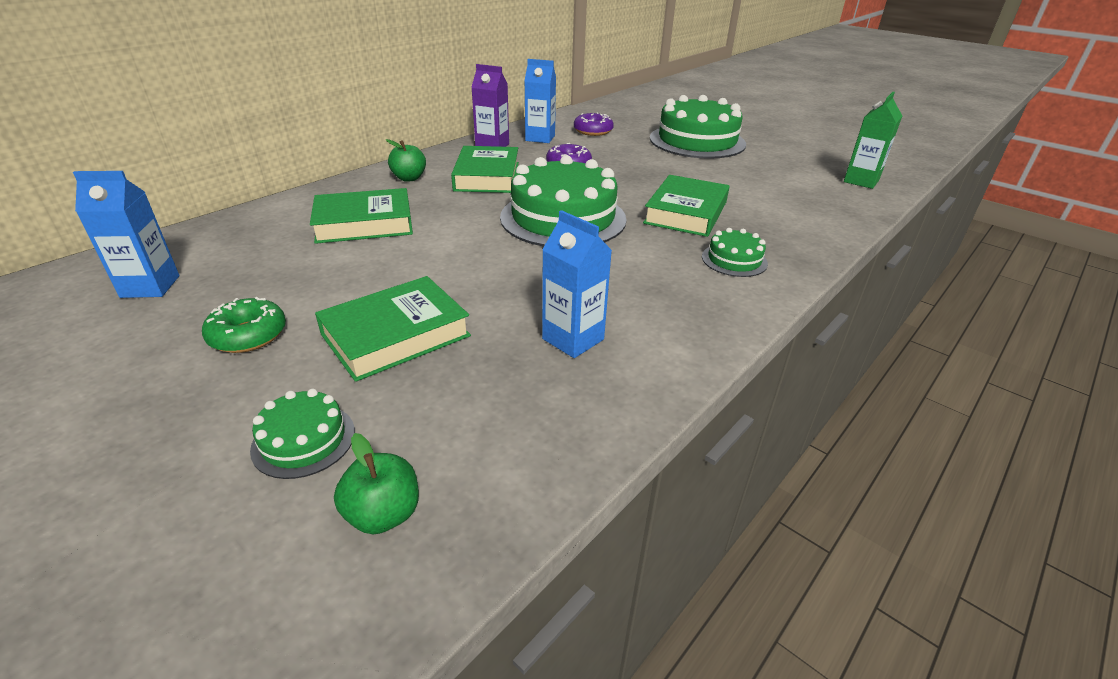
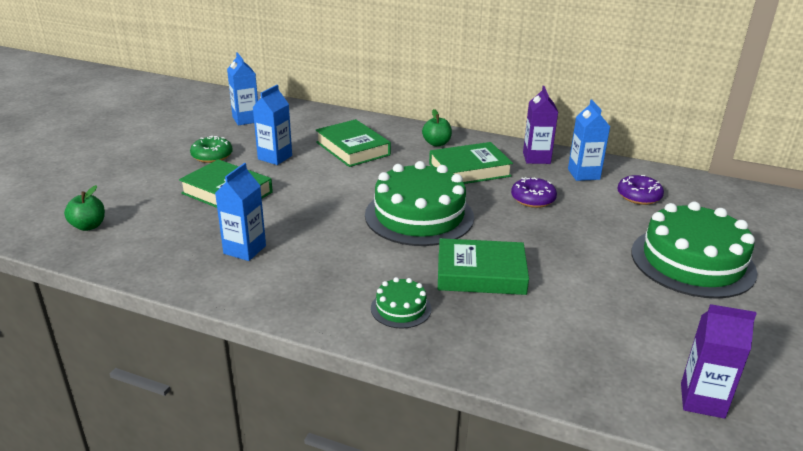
camera: 70 degrees right, 5 degrees down
(304, 440) = (134, 194): green cake -> none
(324, 280) = (275, 157): none -> blue carton
(861, 181) = (702, 400): green carton -> purple carton

